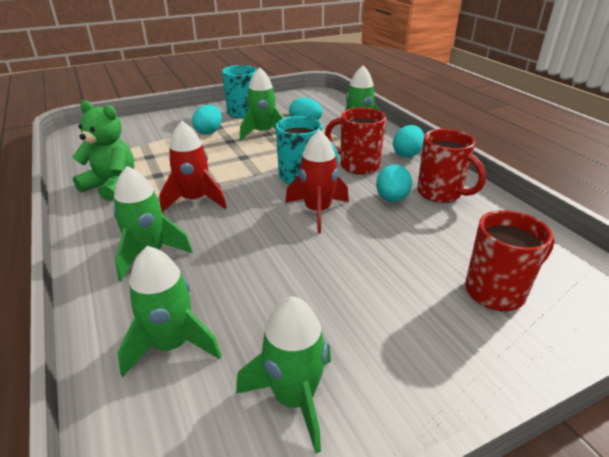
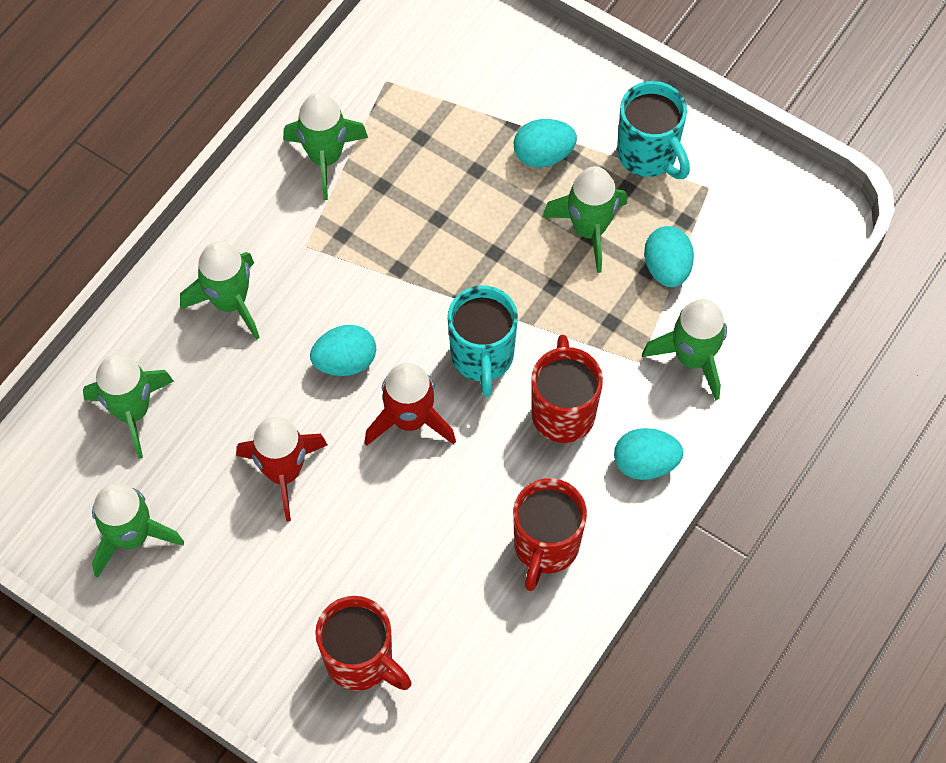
camera: 60 degrees right, 30 degrees up
(112, 186) = (325, 158): green teddy bear -> green rocket
(194, 200) = (351, 271): red rocket -> red rocket (284, 472)
(392, 199) = (492, 492): turquoise egg -> turquoise egg (345, 362)

